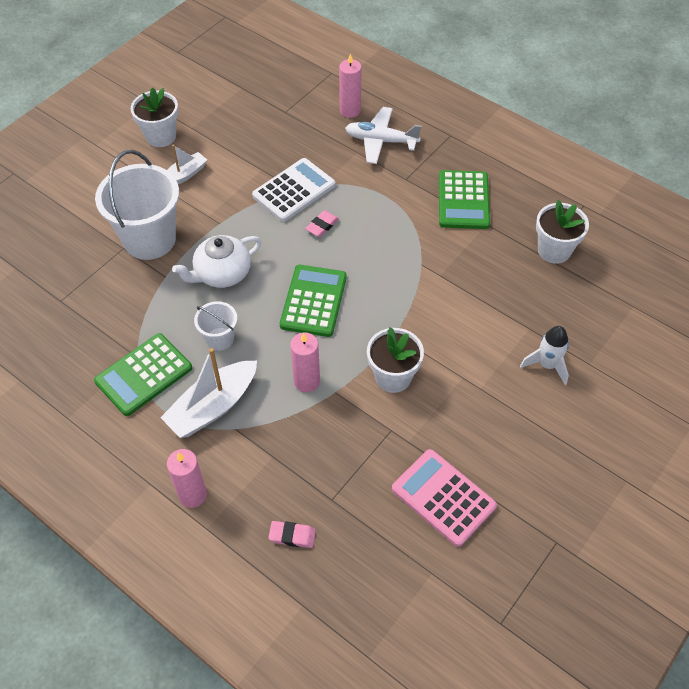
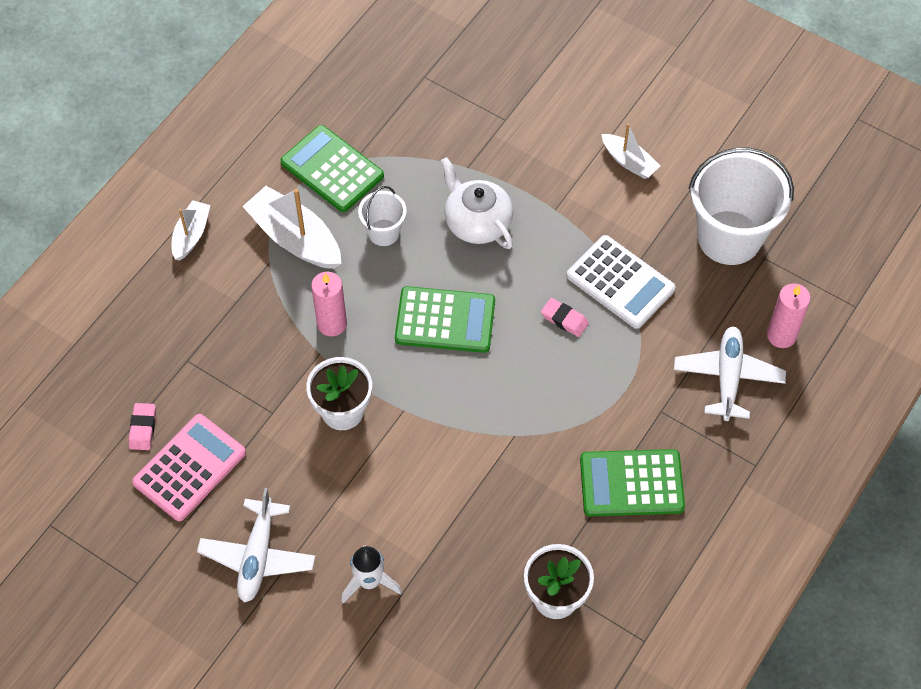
camera: 85 degrees right, 5 degrees up
(149, 239) = (521, 143): white bucket -> white bucket (729, 237)
(161, 136) = (692, 126): white flower pot -> none
(192, 495) = (191, 235): pink candle -> white boat
(292, 536) = (146, 328): pink eraser -> pink eraser (143, 428)
(527, 444) = (258, 556): none -> white plane

